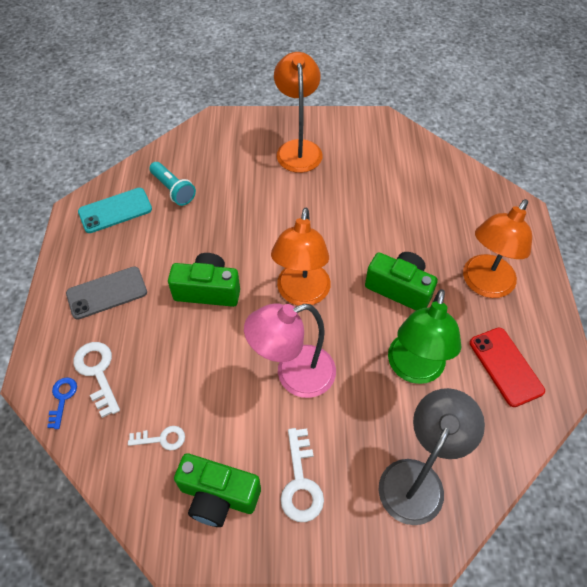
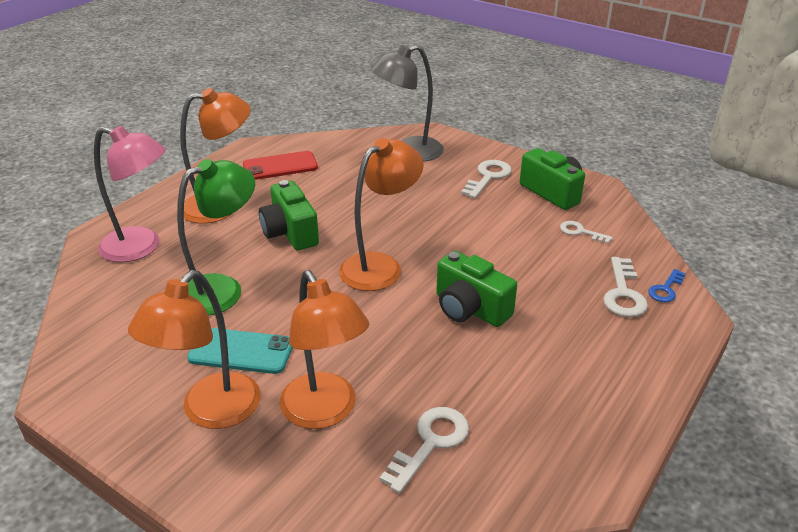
camera: 145 degrees left, 20 degrees down
(107, 293) = (587, 356): grey phone -> none
(115, 210) = (532, 455): turquoise phone -> turquoise phone (241, 351)
(173, 190) = (430, 443): turquoise flashlight -> white key
(241, 177) = (325, 412): none -> orange lamp
(294, 375) = (442, 222): pink lamp -> pink lamp (141, 247)
(414, 369) = (346, 189): green lamp -> green lamp (222, 289)
(505, 366) = (280, 166): red phone -> red phone turned 60 degrees clockwise

